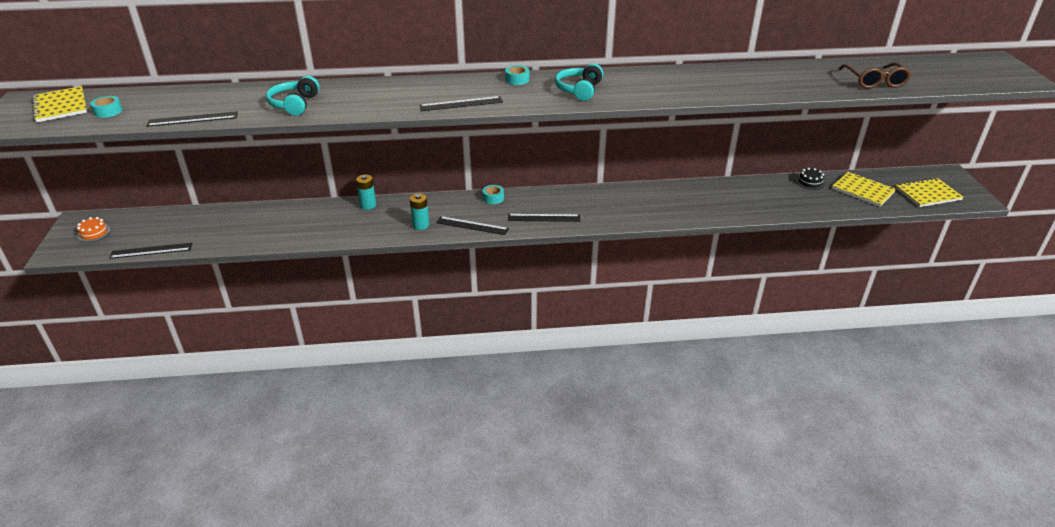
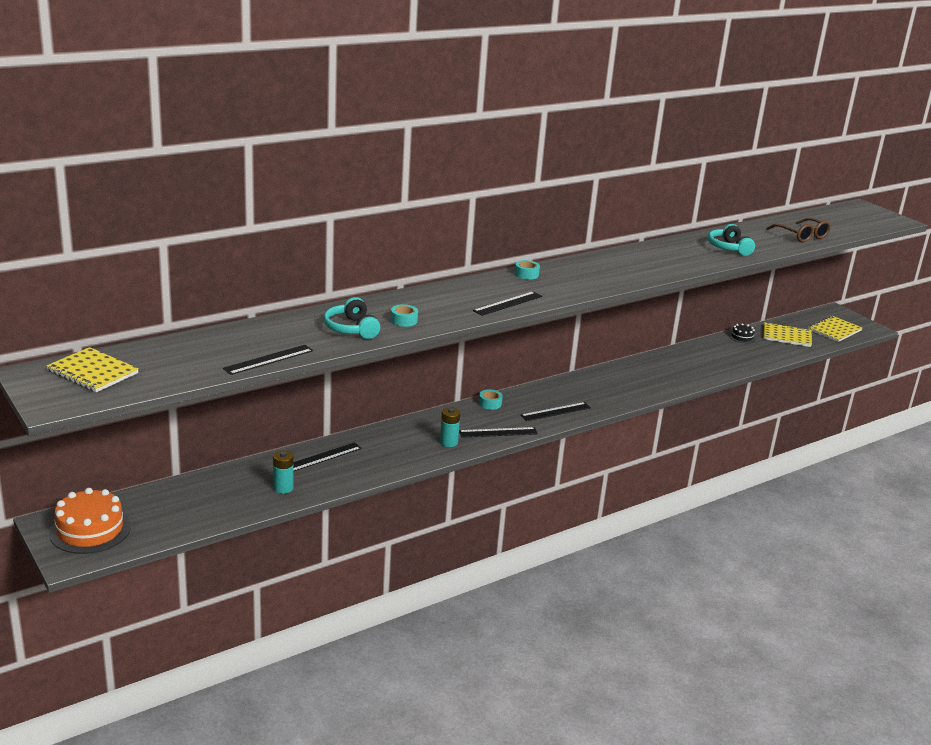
camera: 30 degrees left, 10 degrees down
(94, 233) = (90, 530): orange cake -> orange cake, size x2.01
(108, 111) = (160, 368): turquoise tape -> turquoise tape (404, 320)
(151, 251) = (187, 531): black ruler -> black ruler (323, 457)
(368, 205) = (373, 435): turquoise battery -> turquoise battery (283, 488)
(579, 90) = (591, 276): turquoise headphones -> turquoise headphones (729, 248)

